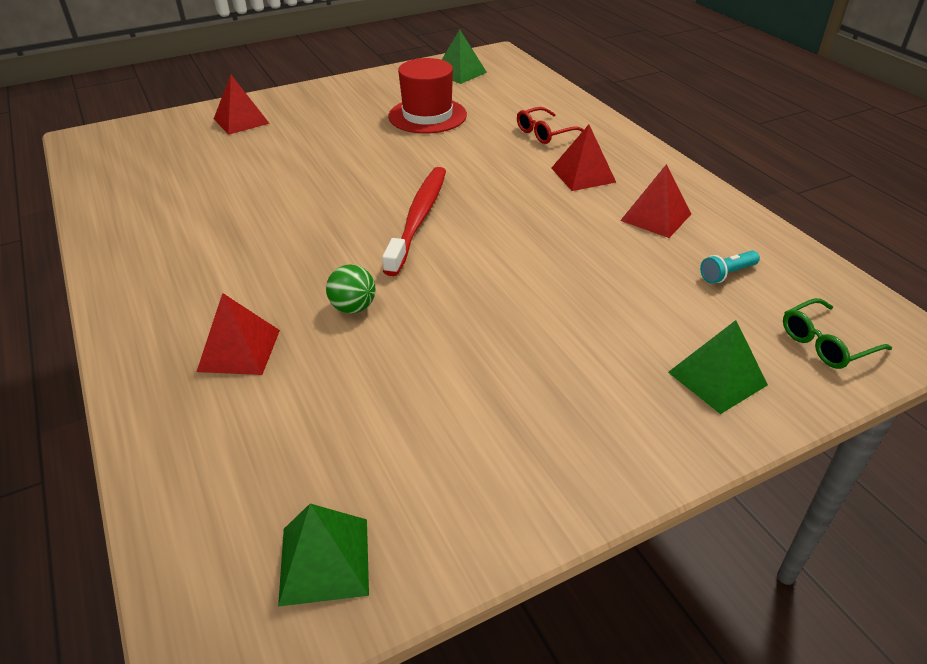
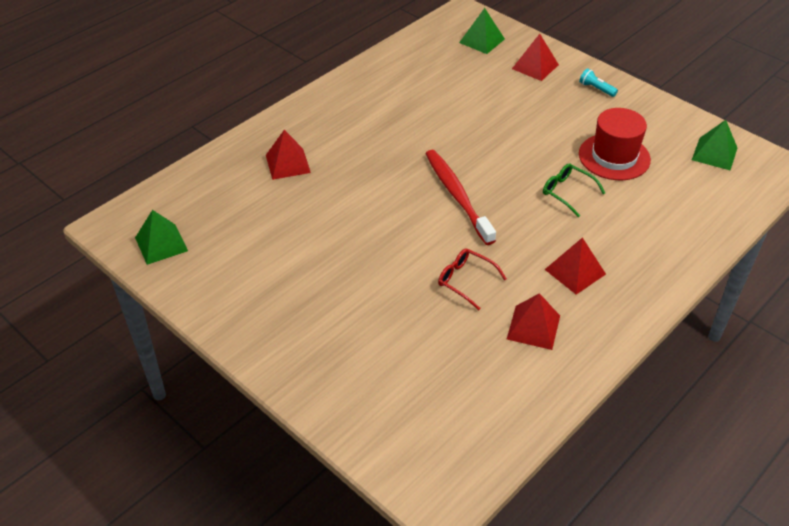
camera: 70 degrees right, 5 degrees up
(353, 307) = (343, 195): green ball -> none
(419, 218) = (457, 195): red toothbrush -> red toothbrush turned 105 degrees counterclockwise
(545, 133) = (634, 234): red glasses -> red glasses (466, 281)
(717, 378) = (345, 382): green pyramid -> green pyramid (481, 40)
(727, 274) = (472, 380): turquoise flashlight -> turquoise flashlight (596, 89)
(826, 343) = (410, 444): green glasses -> green glasses (567, 192)

